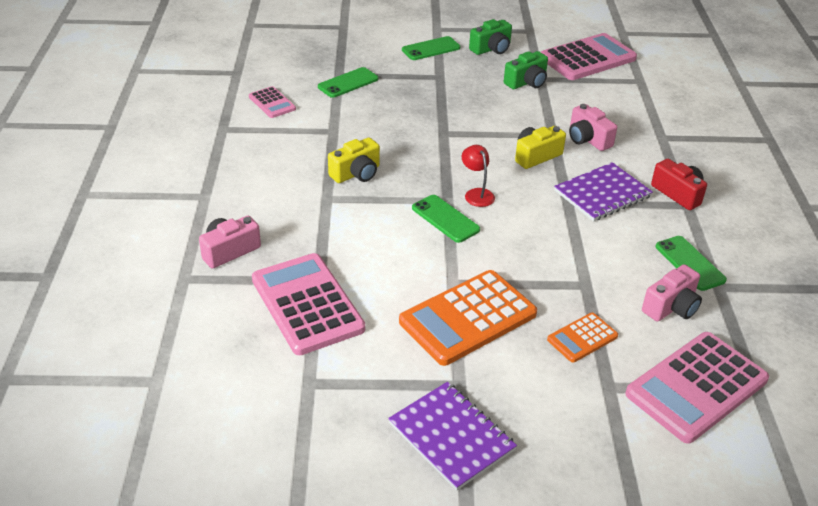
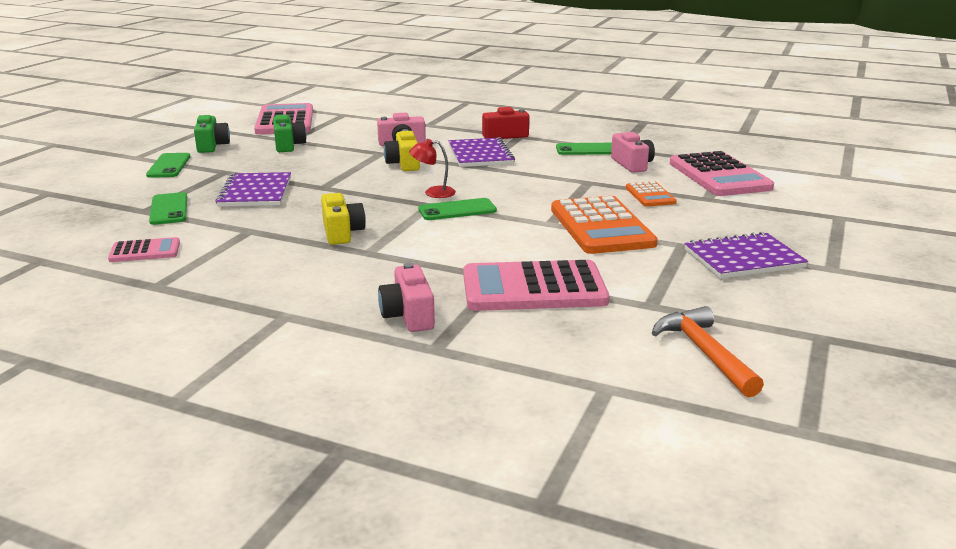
camera: 65 degrees left, 15 degrees down
(233, 431) = (704, 353): none -> orange hammer
(408, 106) = (255, 192): none -> purple notebook

